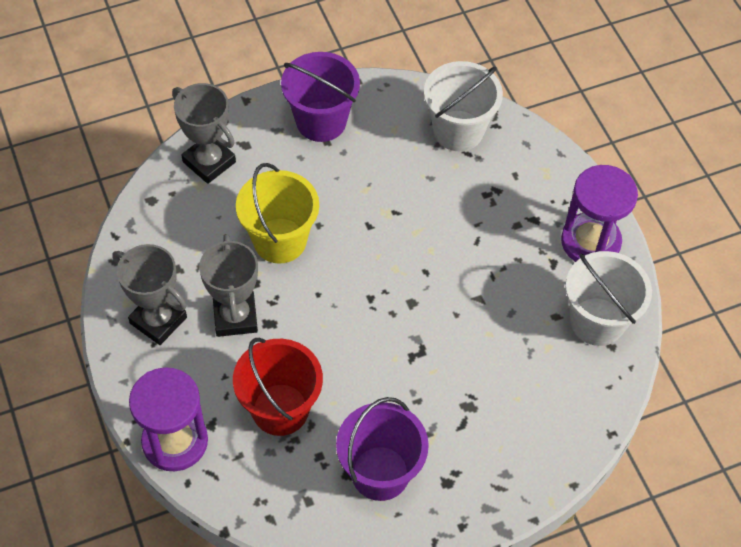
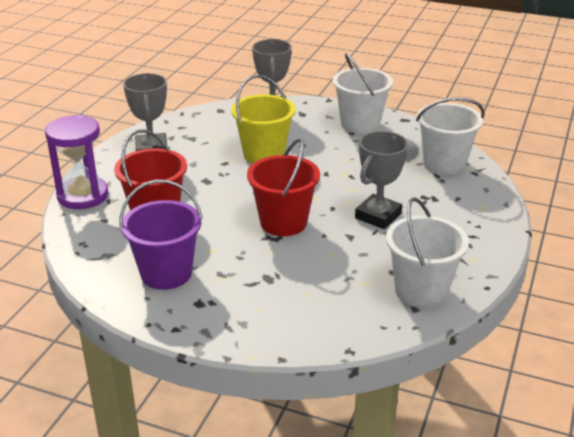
camera: 45 degrees right, 25 degrees down
(235, 317) = (192, 169): grey trophy -> grey trophy (378, 216)
(321, 121) = (360, 124): purple bucket -> white bucket
(406, 326) = (283, 222): none -> red bucket
(590, 242) = (471, 252): purple hourglass -> none

